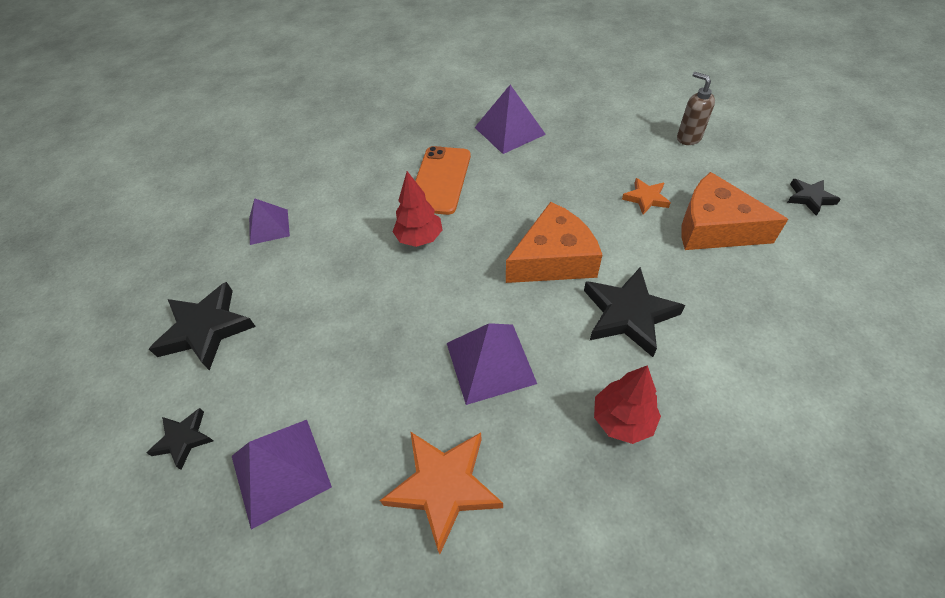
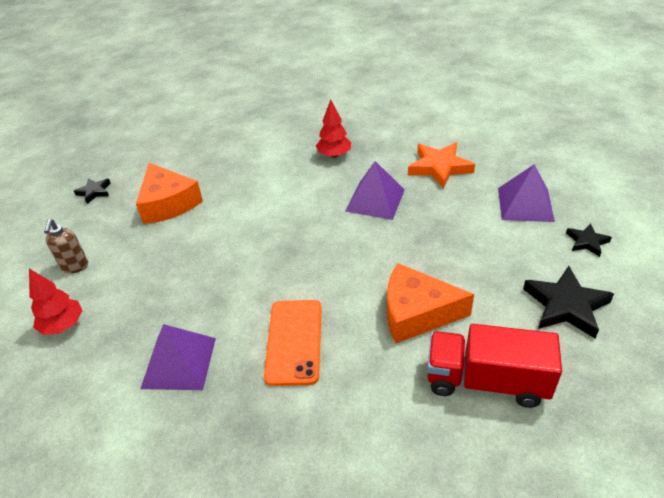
camera: 145 degrees left, 10 degrees down
(269, 226) = (486, 381): purple pyramid -> red truck
(419, 238) = (356, 294): red tree -> red tree (63, 325)
(440, 180) = (294, 341): orange phone -> orange phone turned 45 degrees counterclockwise
(553, 259) = (281, 233): orange cheese -> orange cheese (417, 313)
(628, 314) = (277, 187): black star -> none
(645, 198) = (174, 240): orange star -> none

